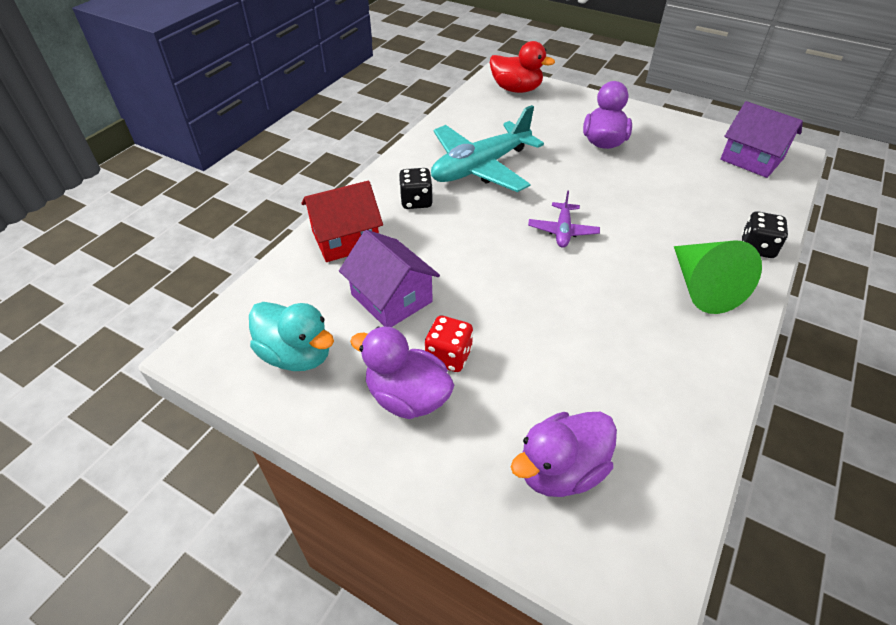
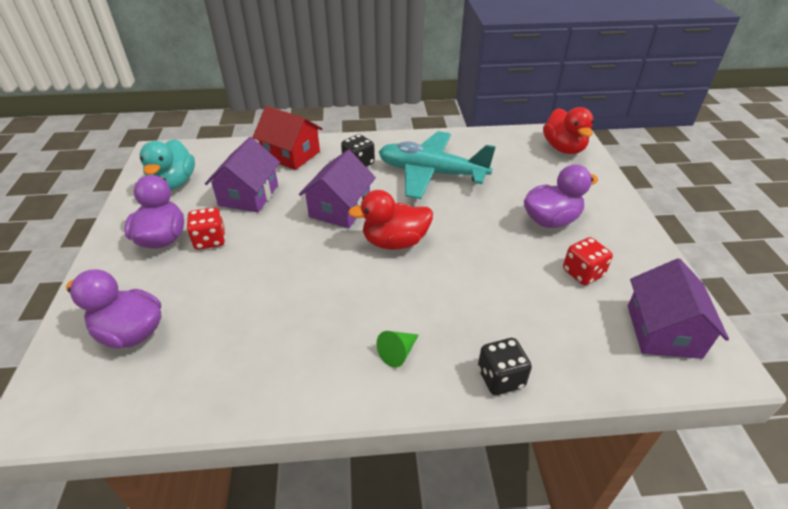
camera: 55 degrees right, 5 degrees down
(481, 243) = (340, 209): none -> purple house
(562, 231) = (395, 242): purple plane -> red duck
(674, 159) = (582, 273): none -> red dice
(703, 287) = (398, 353): green cone -> green cone, size x0.47

